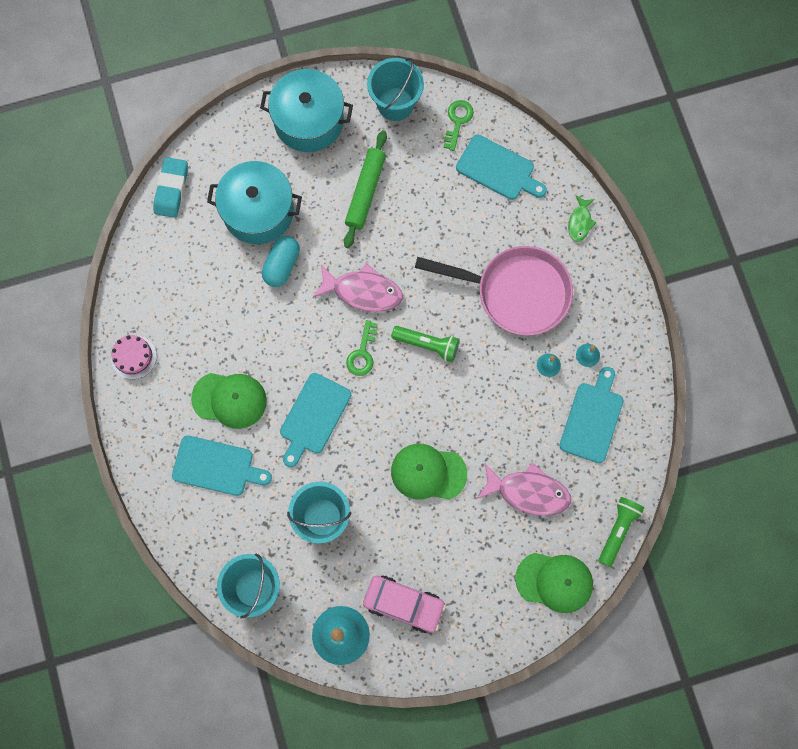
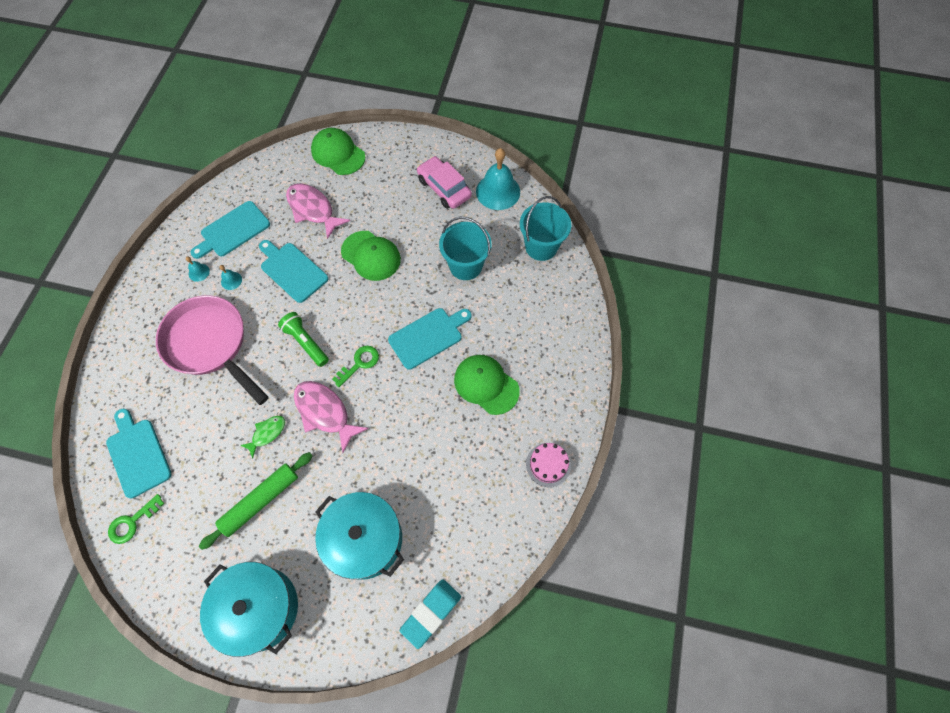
camera: 150 degrees left, 10 degrees down
(216, 466) = (524, 340): turquoise cutting board -> turquoise cutting board (292, 270)
(282, 265) = (376, 474): turquoise capsule -> none
(395, 104) = (170, 576): turquoise bucket -> none
(580, 222) = (116, 371): green fish -> green fish (267, 433)
(618, 530) = (275, 160): green flashlight -> none

